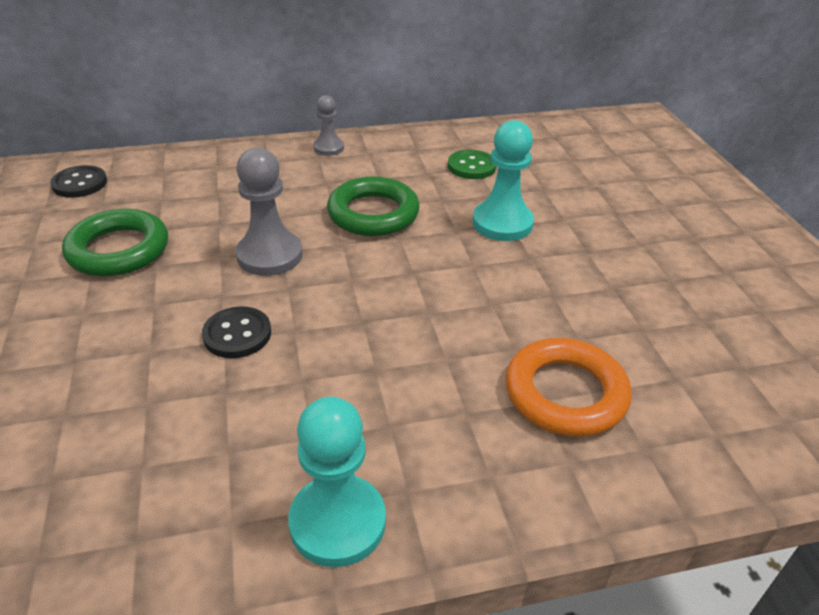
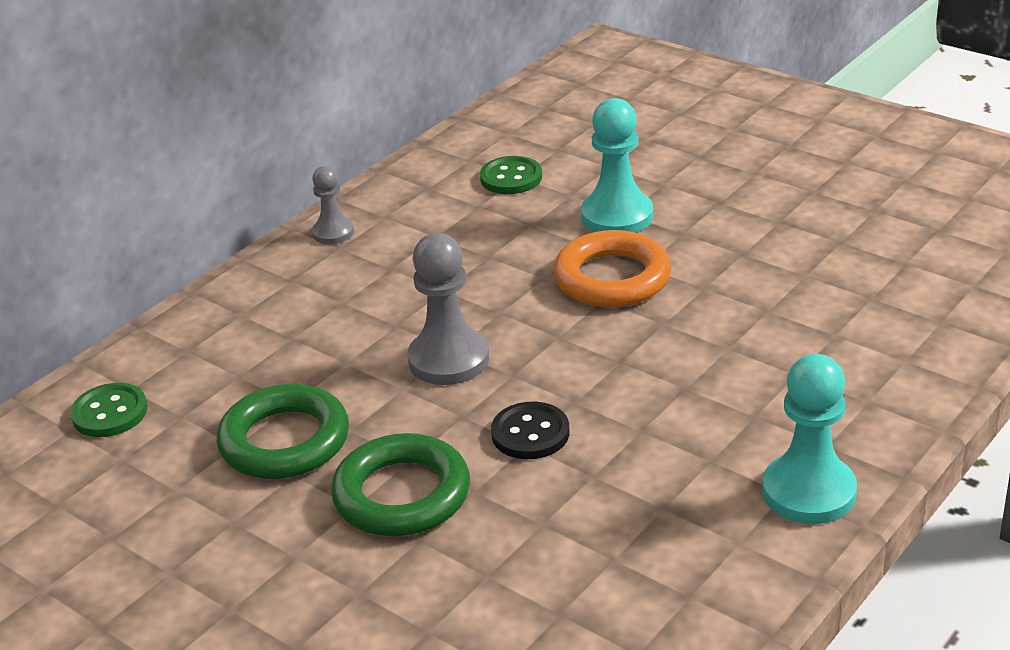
camera: 35 degrees left, 5 degrees down
(80, 183) = (110, 413): black button -> green button
(373, 213) = (486, 271): green ring -> green ring (402, 494)
(565, 393) = (845, 319): orange ring -> orange ring (612, 278)

